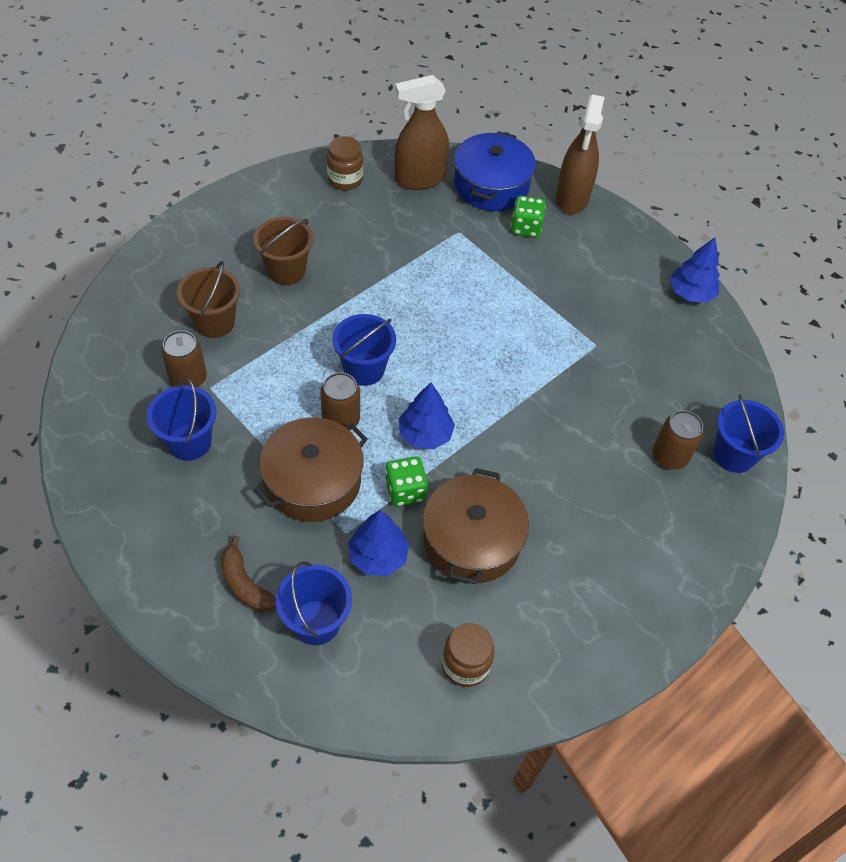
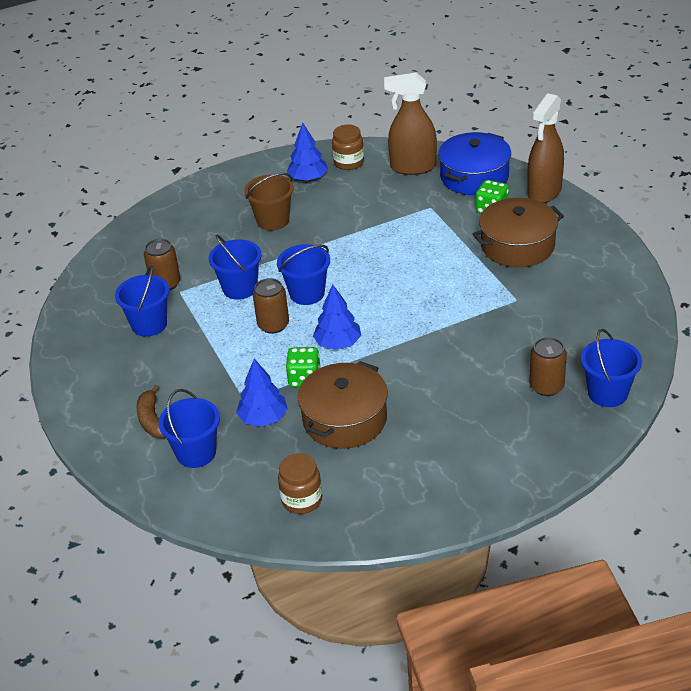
camera: 25 degrees right, 15 degrees down
(214, 322) = (201, 249): brown bucket -> none
(282, 372) = (240, 288): none -> blue bucket
(313, 481) = (233, 362): brown pot -> brown pot (517, 246)
(690, 293) = (624, 271): blue tree -> blue tree (308, 178)

